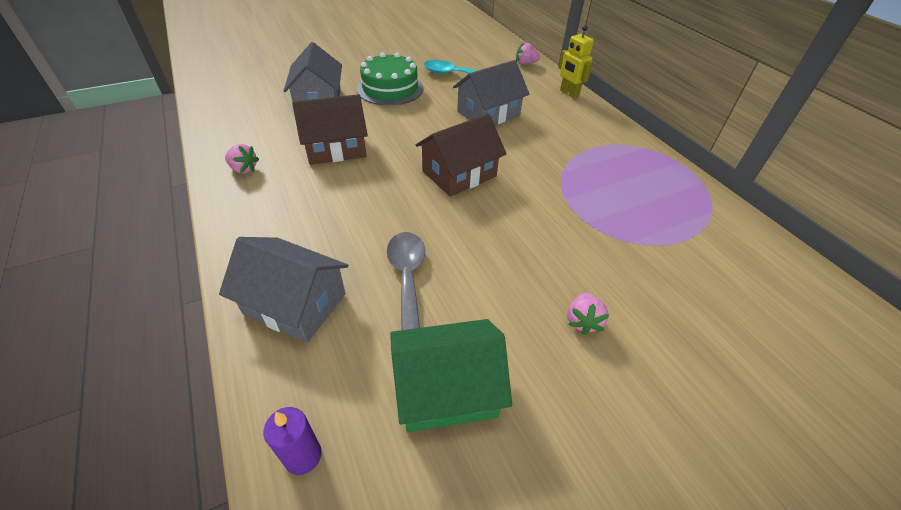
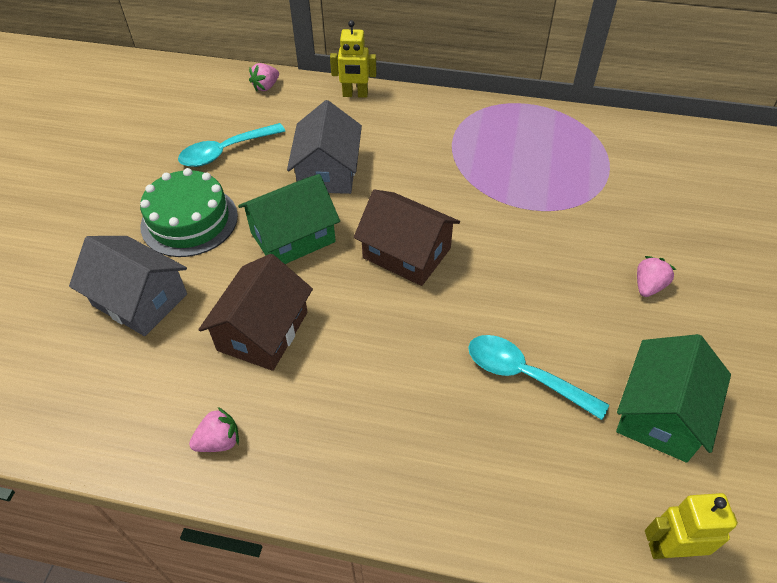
camera: 50 degrees left, 5 degrees up
(295, 304) = (493, 482): grey house -> none
(303, 456) = (670, 549): purple candle -> yellow robot
(407, 280) = (524, 375): grey spoon -> turquoise spoon
(419, 125) = (293, 237): none -> green house
(459, 174) = (406, 253): brown house -> brown house turned 60 degrees counterclockwise
(582, 321) = (648, 286): pink strawberry -> pink strawberry turned 105 degrees counterclockwise

